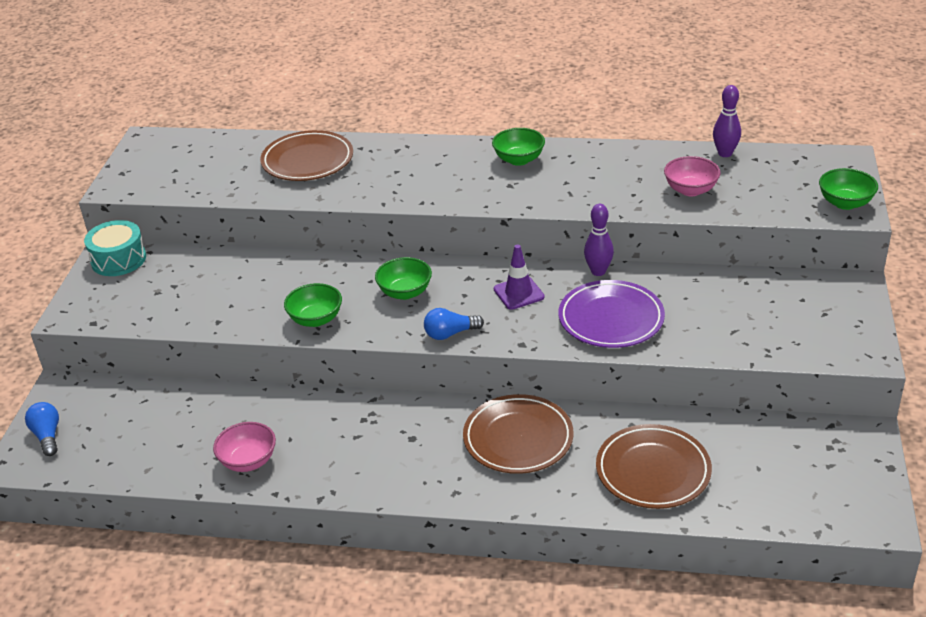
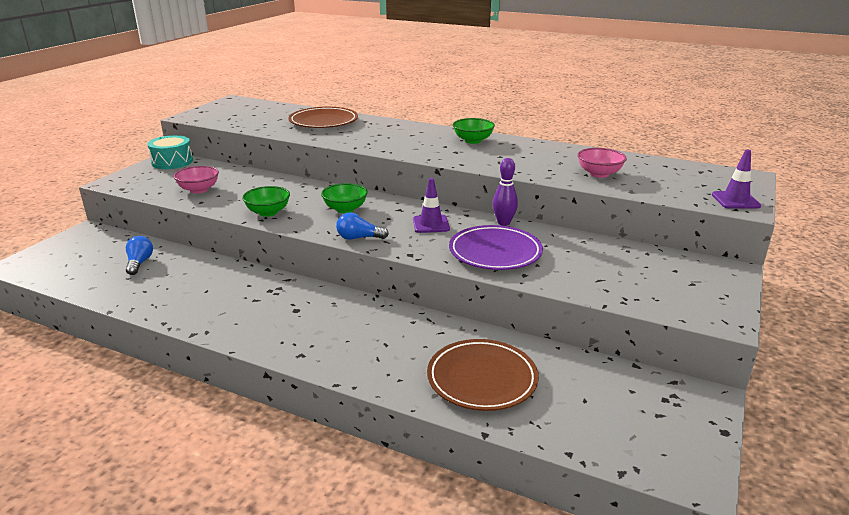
camera: 15 degrees right, 10 degrees down
(47, 436) = (50, 254): blue light bulb -> blue light bulb (139, 263)
(248, 461) = (164, 298): pink bowl -> pink bowl (199, 190)
(518, 438) = (379, 329): brown plate -> none
(725, 153) = (640, 159): purple bowling pin -> none
(845, 203) = (735, 200): green bowl -> purple traffic cone

